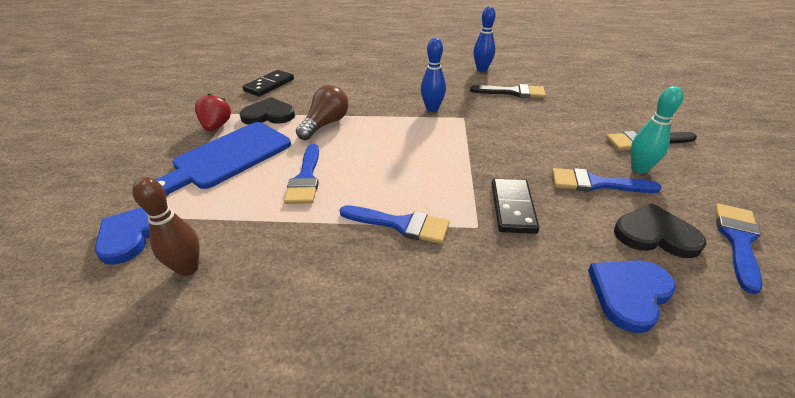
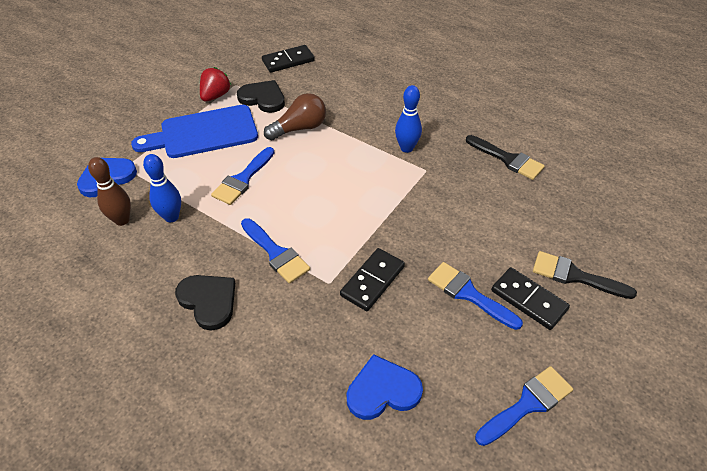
camera: 30 degrees right, 10 degrees up
(482, 69) = (508, 115): blue bowling pin -> blue bowling pin (171, 217)
(639, 169) = (528, 300): turquoise bowling pin -> black domino
(655, 234) = (462, 362): black heart -> black heart (208, 301)

